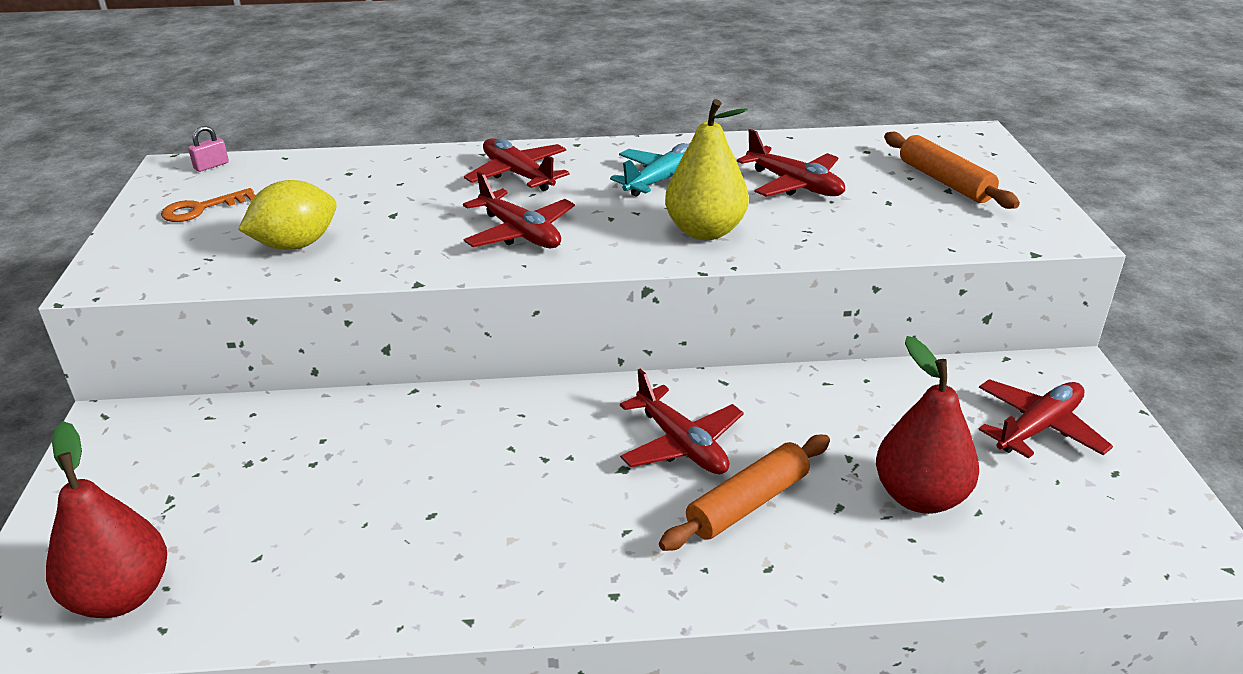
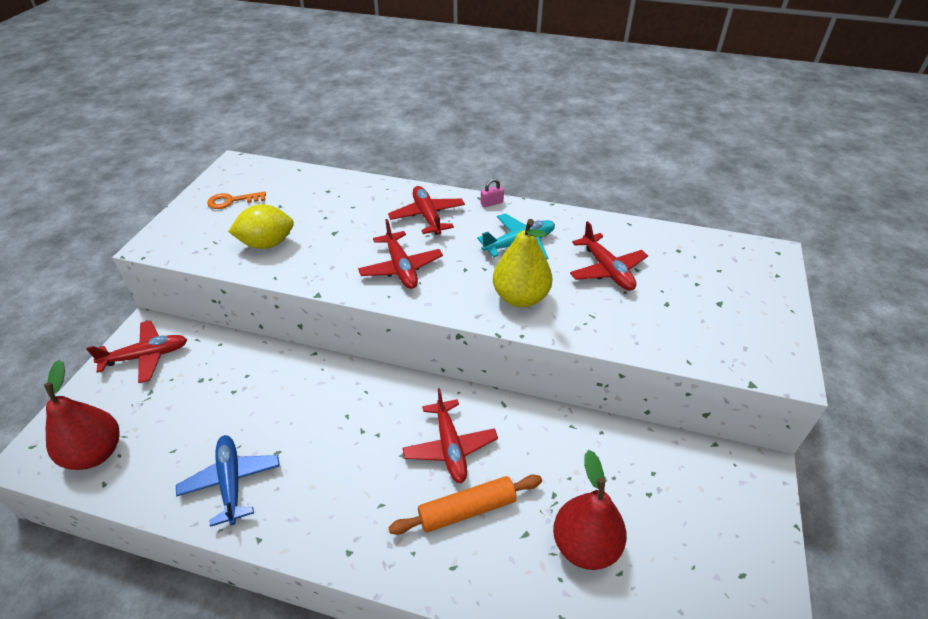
camera: 20 degrees right, 10 degrees up
(211, 166) = (255, 167): pink padlock -> pink padlock (491, 203)
(381, 568) = (231, 482): none -> blue plane
(944, 181) = (721, 294): orange rolling pin -> none
(1038, 428) = (705, 515): red plane -> red plane (146, 356)

